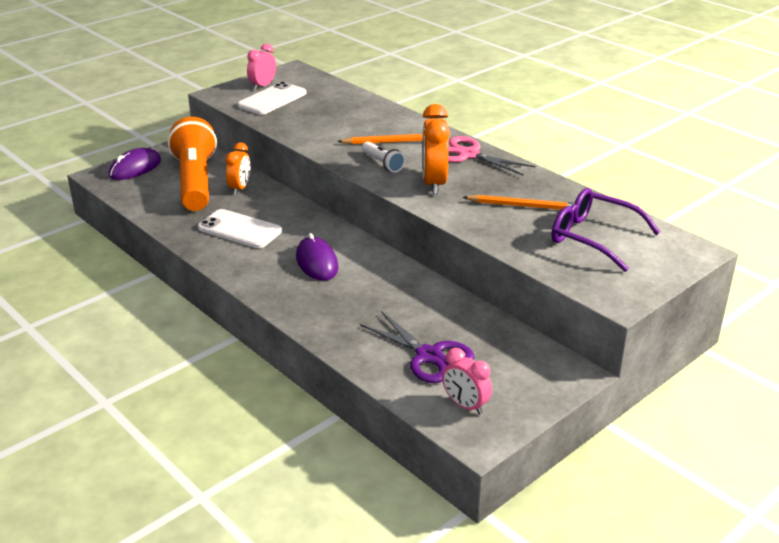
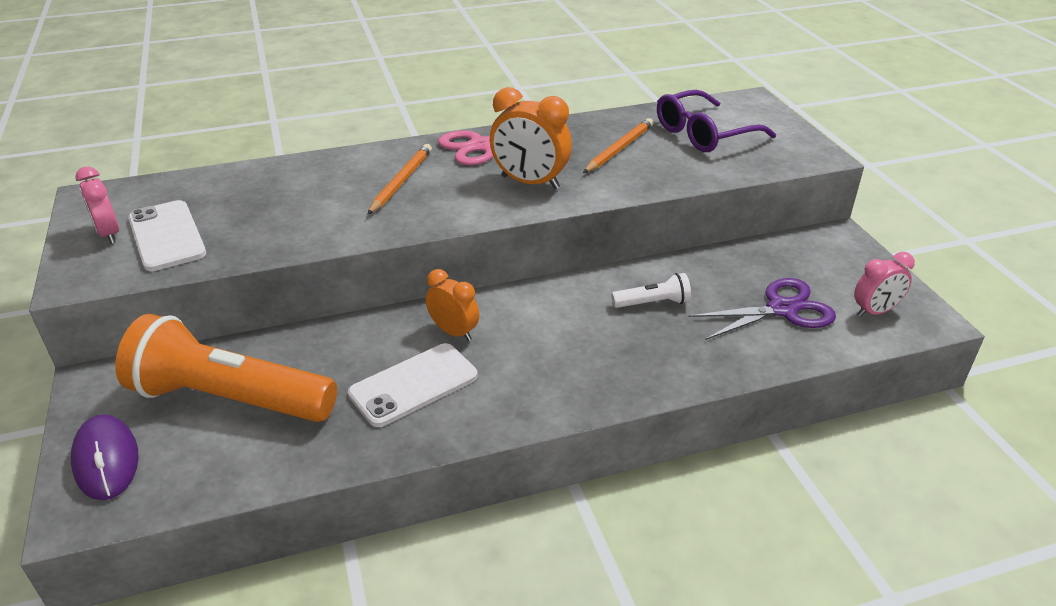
camera: 65 degrees left, 5 degrees up
(240, 188) = (296, 358): orange clock -> orange clock (454, 332)
(317, 262) = (548, 337): purple mouse -> none
(382, 163) = (451, 201): white flashlight -> white flashlight (653, 303)

